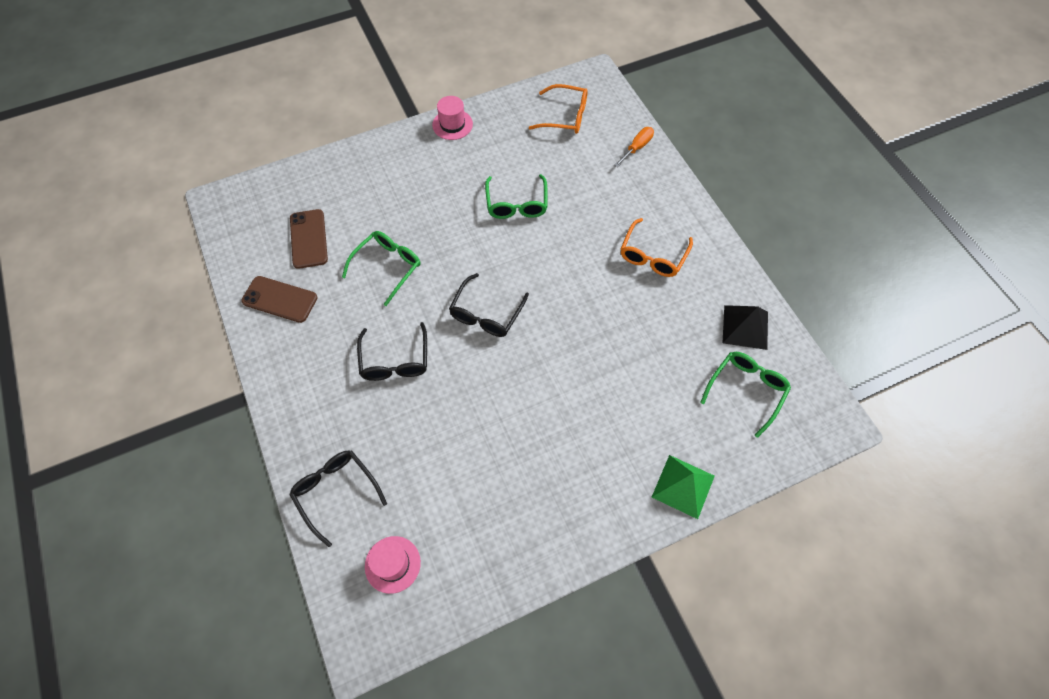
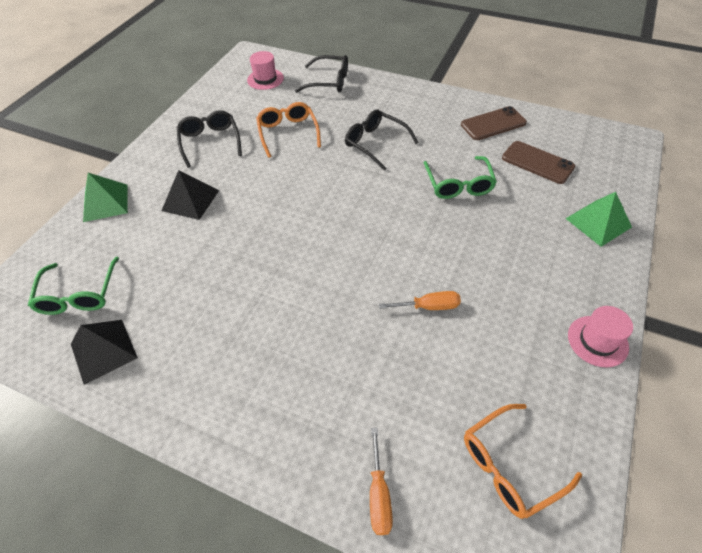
camera: 140 degrees right, 10 degrees down
(347, 172) = (598, 222): none -> green pyramid
(486, 313) = (348, 206): black glasses -> black glasses (210, 142)
(516, 204) = (429, 306): green glasses -> orange screwdriver
(605, 425) = (190, 200): none -> black pyramid
(653, 255) = (247, 356): orange glasses -> orange glasses (288, 133)

